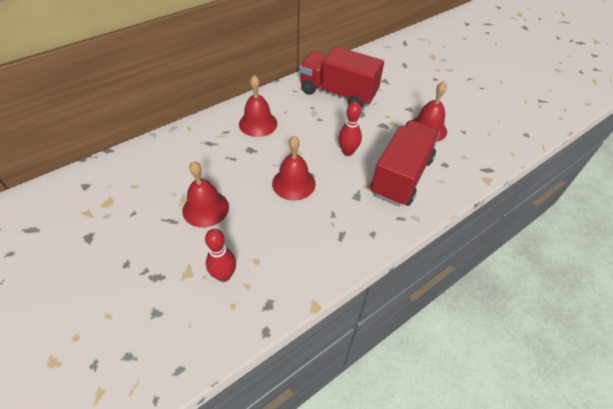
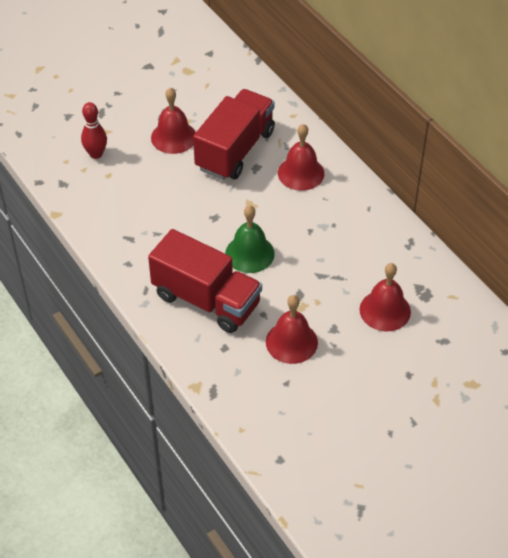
camera: 95 degrees right, 0 degrees up
(293, 183) = (202, 203): red bell -> red bell (385, 310)
(338, 93) = (364, 253): red truck -> red truck (235, 150)
(348, 152) = (249, 253): red bowling pin -> green bell

